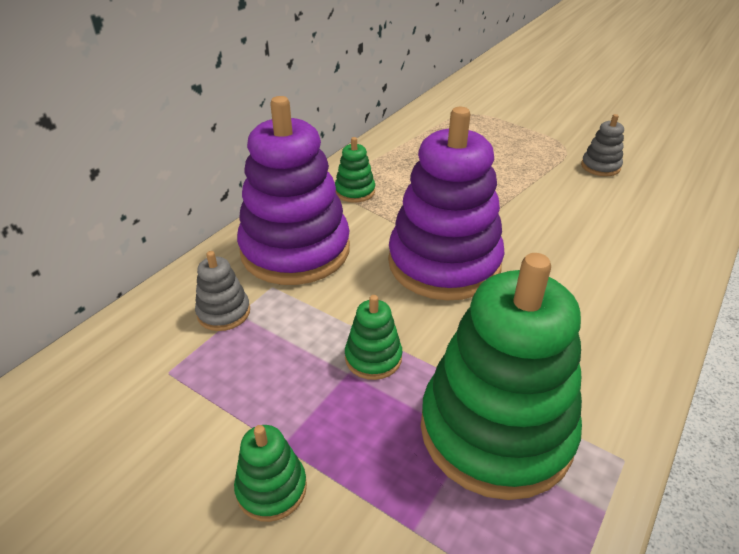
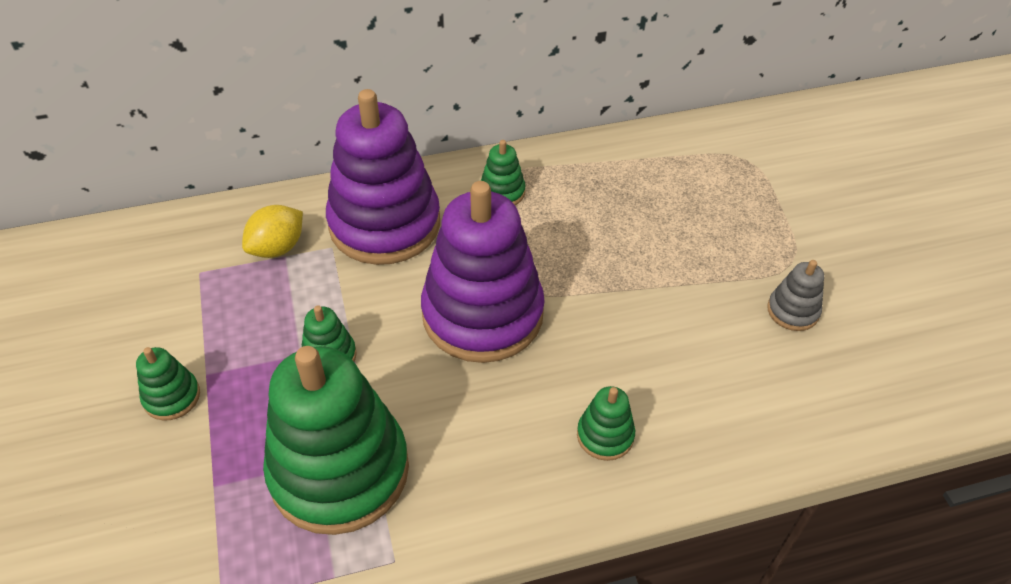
camera: 40 degrees right, 10 degrees up
(224, 312) = (277, 248): grey stacking toy -> yellow lemon
(615, 282) = (605, 435): none -> green stacking toy

